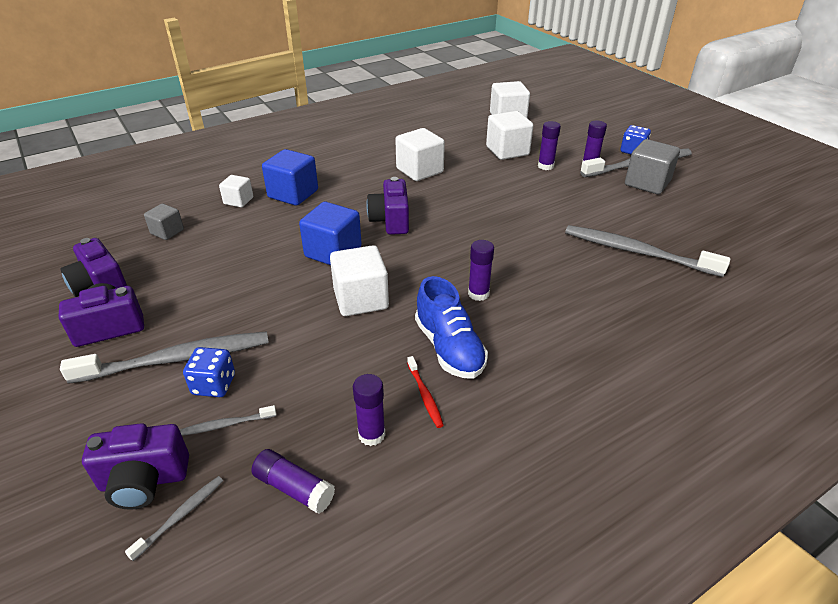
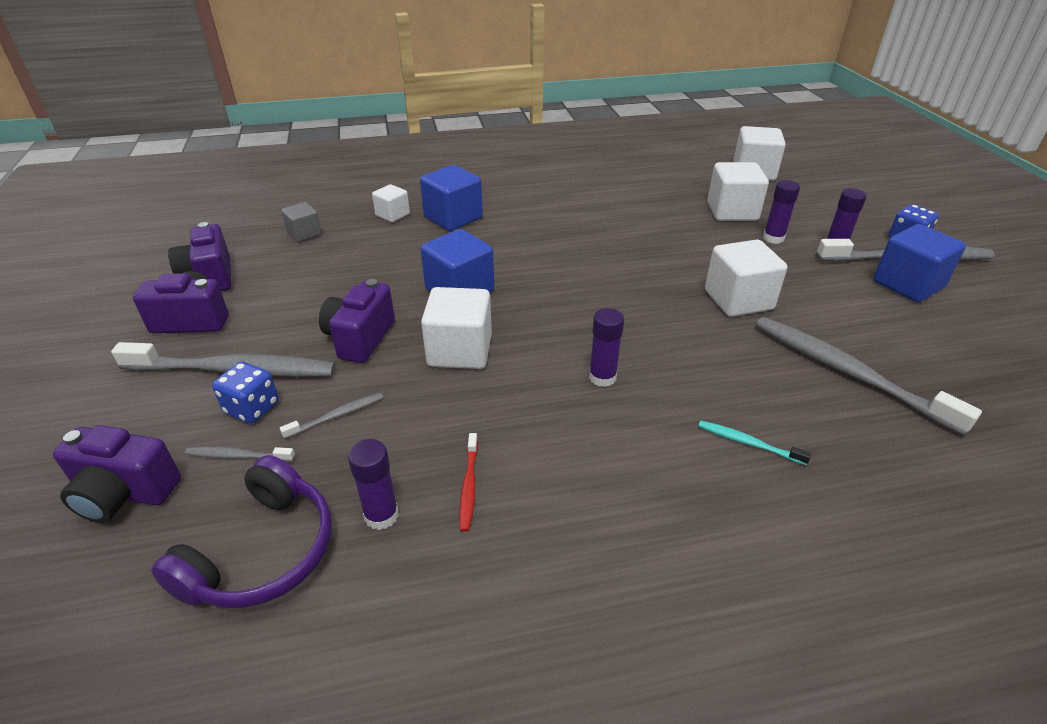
camera: 20 degrees right, 0 degrees up
(181, 516) = (134, 544): grey toothbrush -> grey toothbrush (337, 416)
(294, 488) = (262, 552): purple glue stick -> purple headphones
(390, 221) = (544, 268): purple camera -> purple camera (360, 338)
(419, 170) = (610, 217): white cube -> white cube (738, 300)
(449, 348) = (530, 435): blue shoe -> none
(598, 315) = (748, 443): none -> turquoise toothbrush
(647, 183) = (908, 284): grey cube -> blue cube

